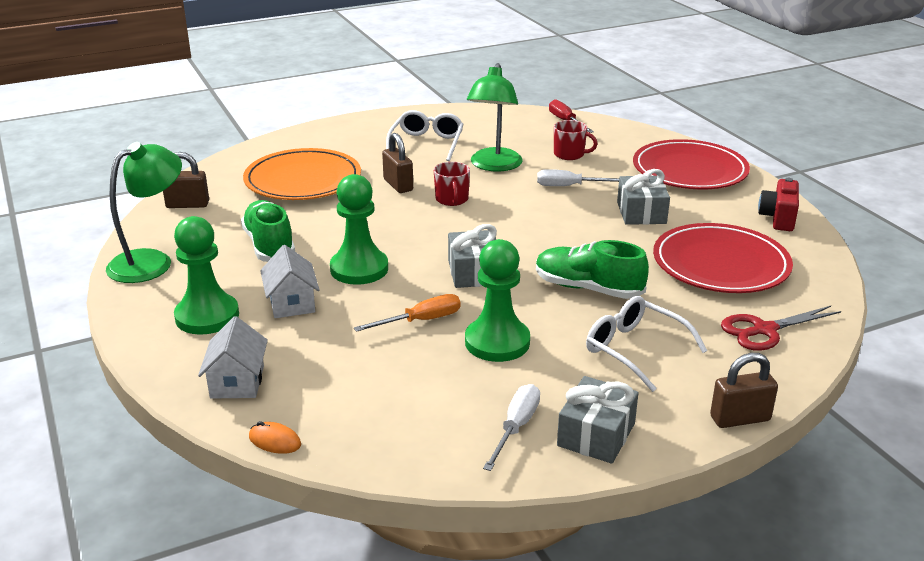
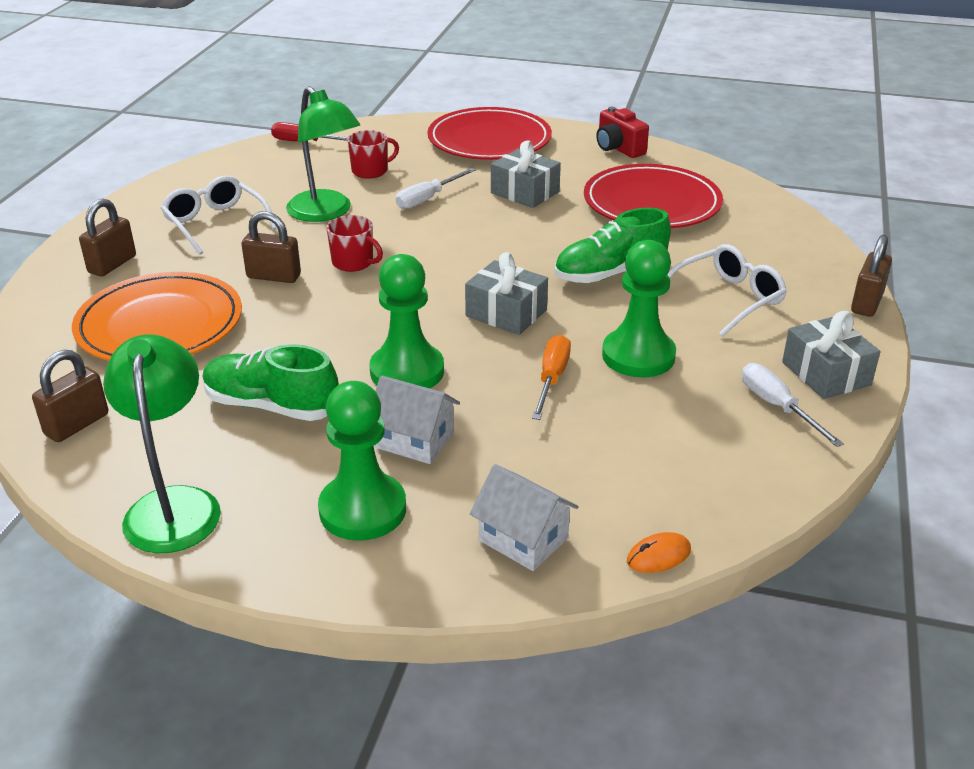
camera: 50 degrees left, 5 degrees up
(340, 140) = (112, 264): none -> brown padlock
(634, 349) = (727, 299): white glasses -> white glasses turned 150 degrees clockwise
(764, 330) = (765, 235): red scissors -> none

